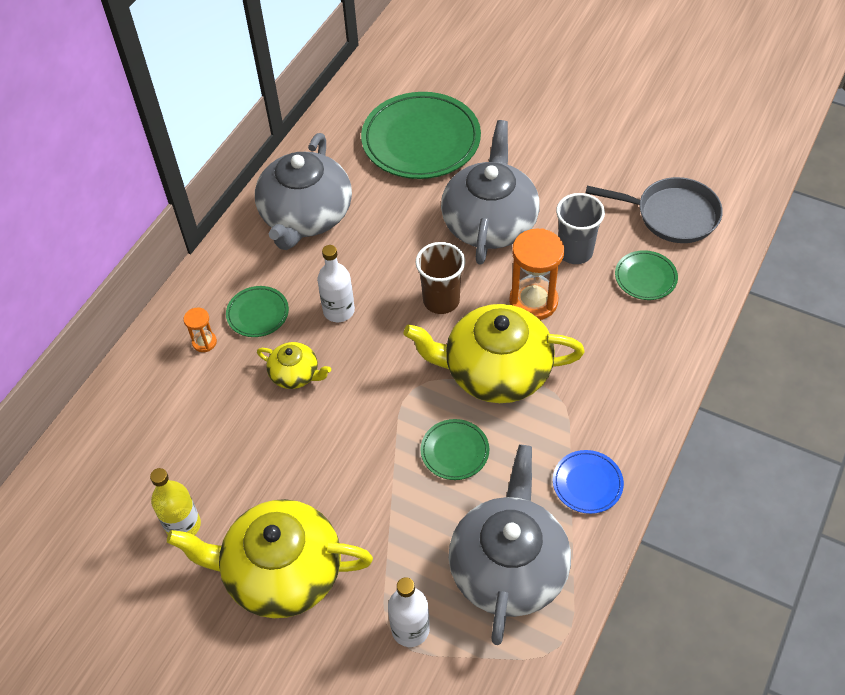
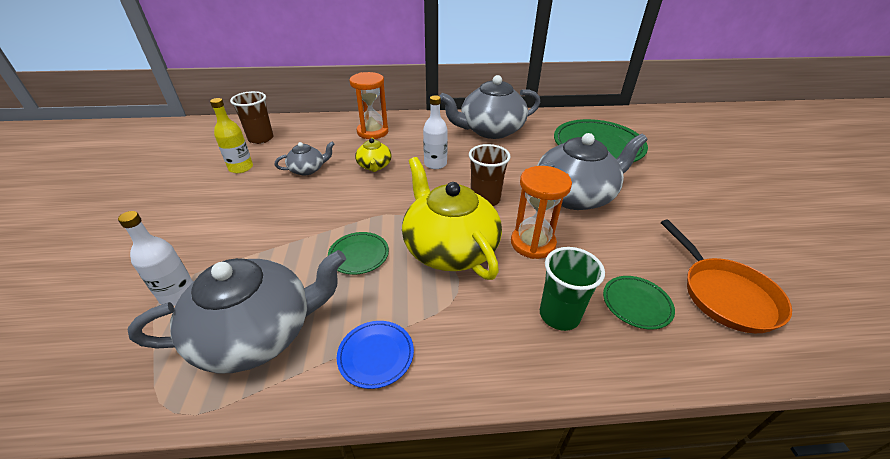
camera: 55 degrees right, 15 degrees down
(112, 483) = (261, 138): none -> brown cup
(204, 342) = (372, 132): orange hourglass -> orange hourglass, size x2.00
(248, 448) = (307, 169): none -> grey teapot
(258, 314) = (406, 140): green plate -> none
(281, 572) = (216, 214): yellow teapot -> none
(575, 251) = (605, 248): grey cup -> none
(624, 336) = (559, 315): none -> green cup
(671, 215) = (724, 294): grey pan -> orange pan

